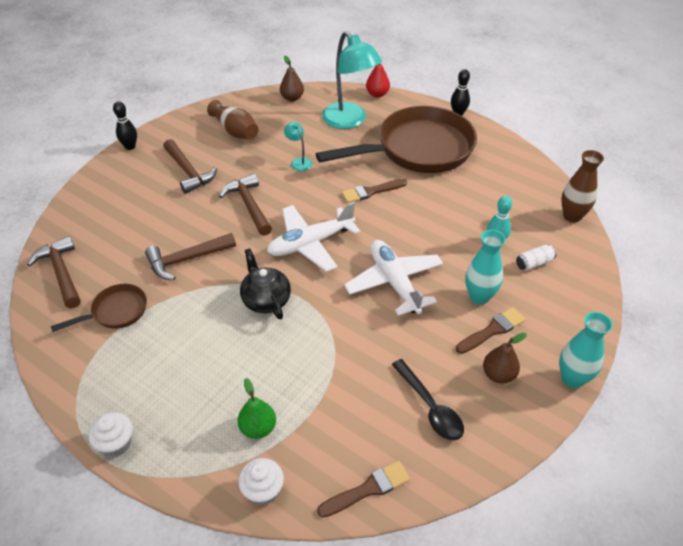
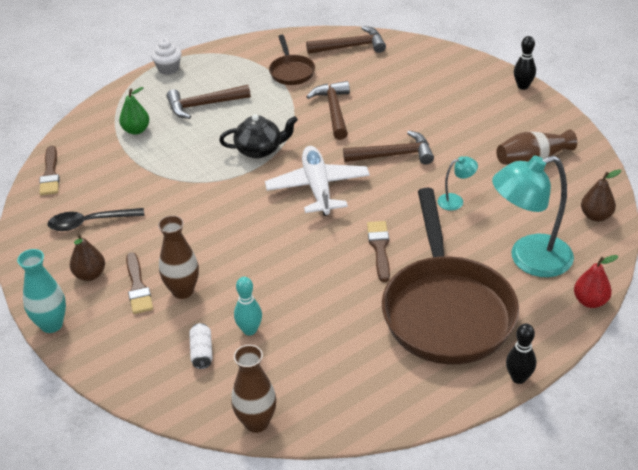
camera: 110 degrees right, 5 degrees down
(189, 172) = (464, 121): brown hammer -> brown hammer (203, 105)
(263, 490) = (86, 126): white cupcake -> none
(394, 282) = (235, 234): white plane -> none
(479, 296) = (183, 291): turquoise vase -> brown vase

